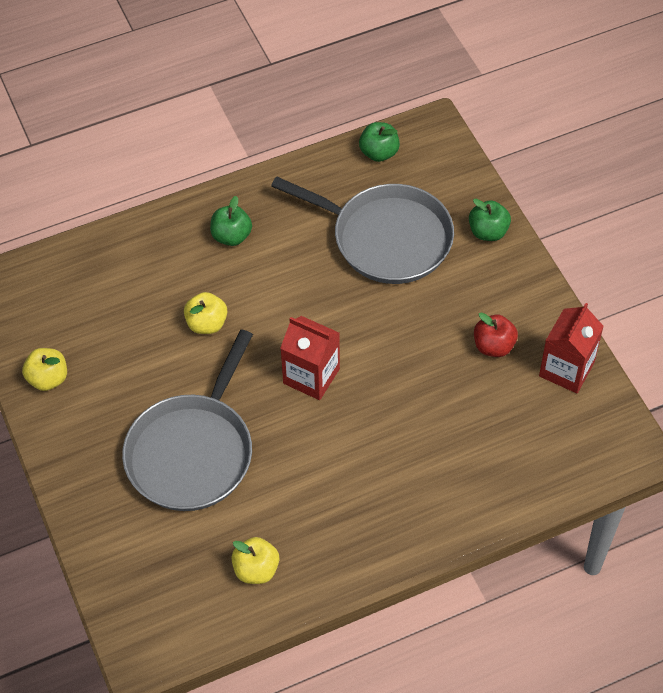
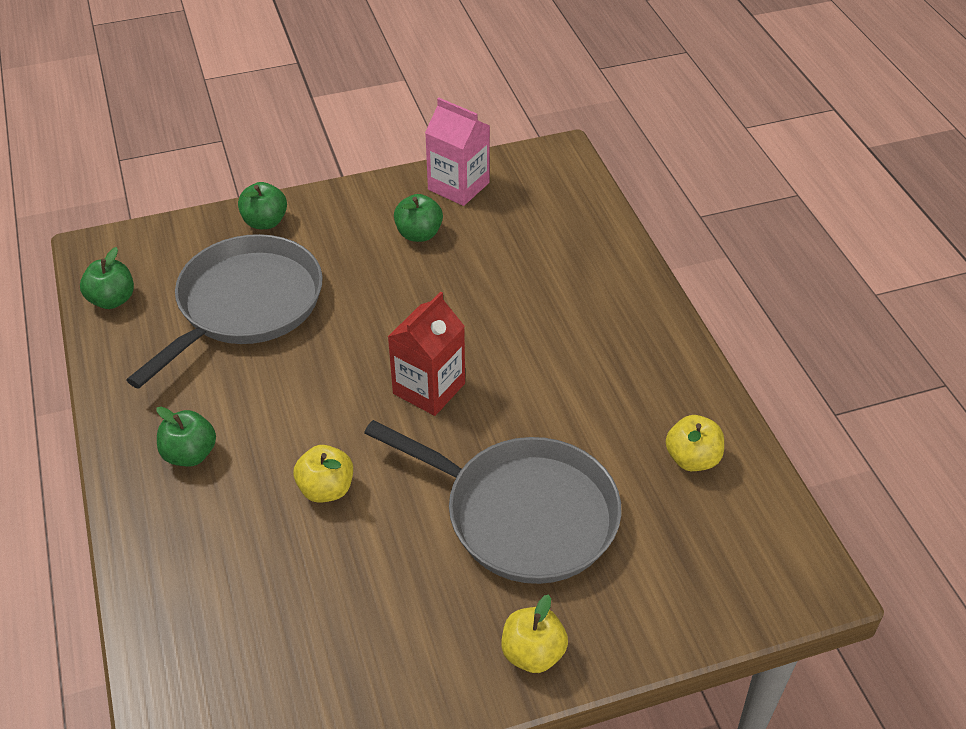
camera: 85 degrees left, 10 degrees down
(48, 379) = (377, 688): yellow apple -> yellow apple (533, 653)
(493, 346) = (419, 234): red apple -> green apple
(566, 369) = (458, 186): red carton -> pink carton

